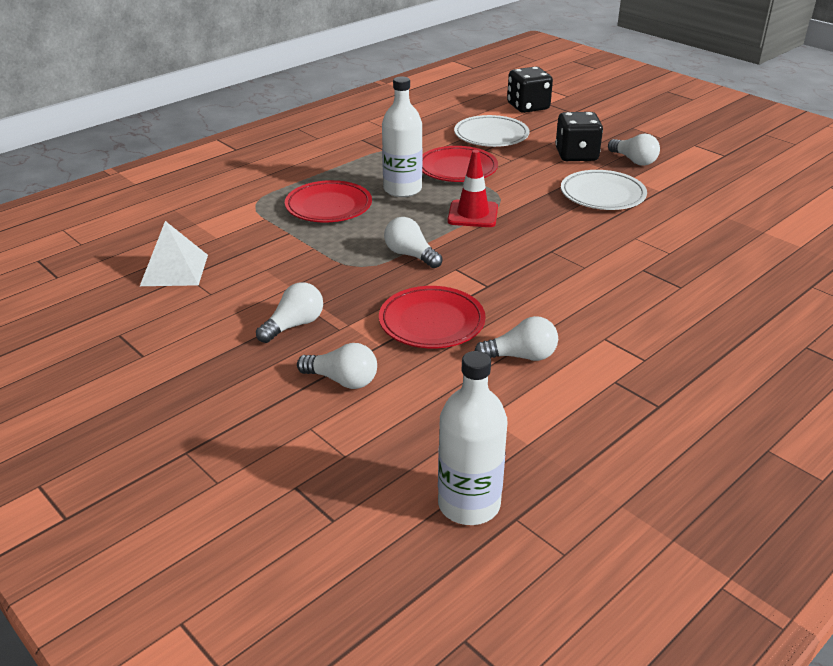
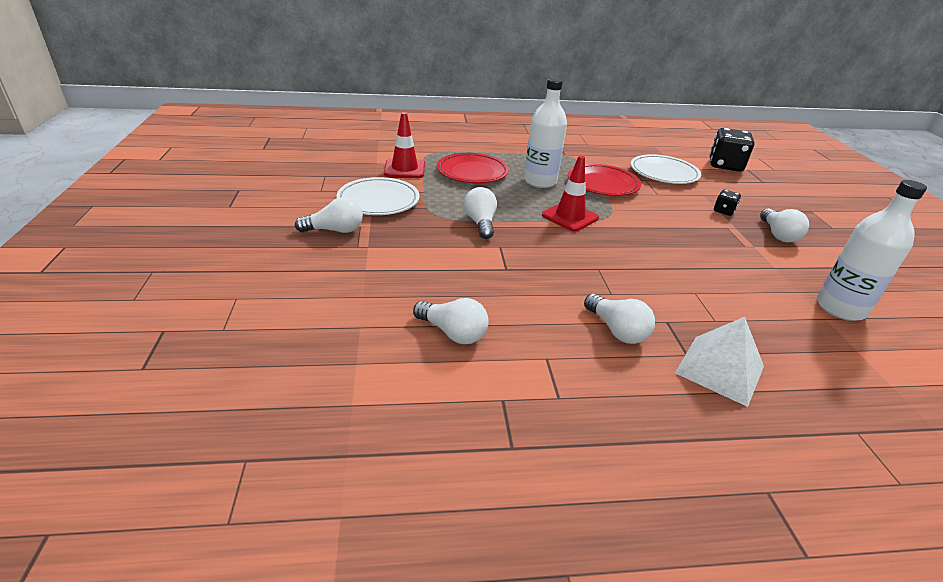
camera: 35 degrees right, 0 degrees up
(174, 270) = (324, 169): white pyramid -> white pyramid (720, 369)
(257, 232) = (404, 169): none -> red traffic cone
(342, 380) = (305, 279): white light bulb -> white light bulb (616, 330)
(431, 322) = (425, 273): red plate -> none
(469, 504) = (234, 422): white bottle -> white bottle (840, 308)
(576, 155) = (723, 211): black dice -> black dice, size x0.49
(602, 195) = (708, 248): white plate -> white plate (378, 201)

